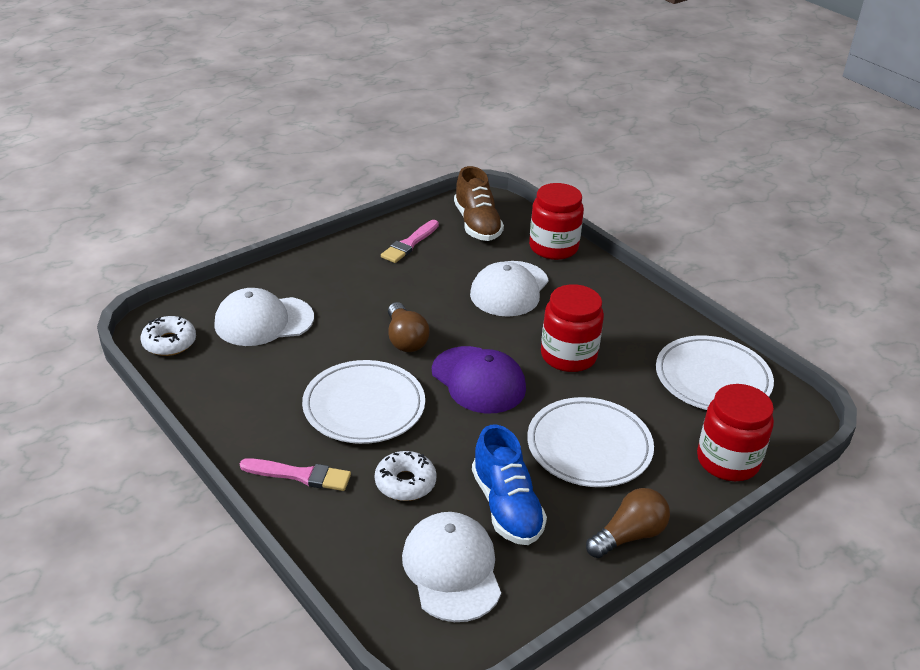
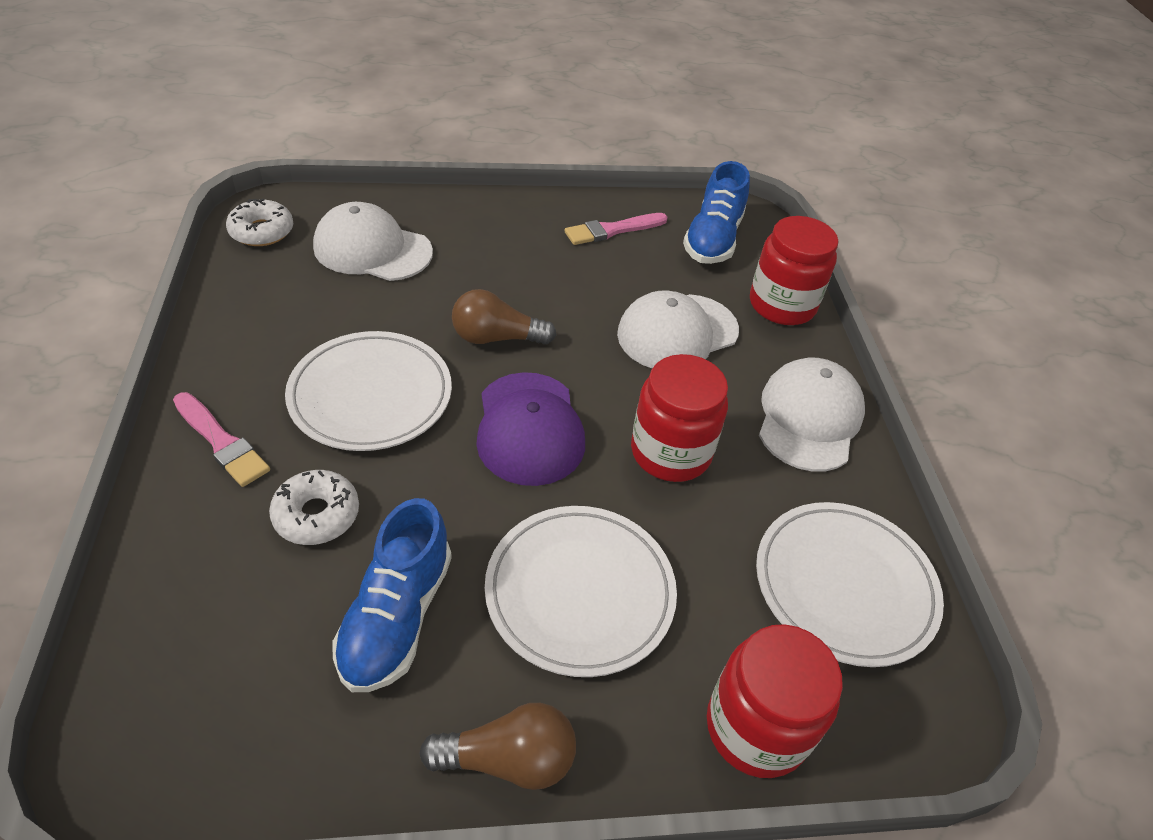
camera: 30 degrees right, 10 degrees up
(405, 339) = (496, 338): brown light bulb -> brown light bulb turned 75 degrees clockwise
(452, 569) = (248, 664): white cap -> white cap (809, 418)
(477, 224) = (713, 239): brown shoe -> blue shoe

